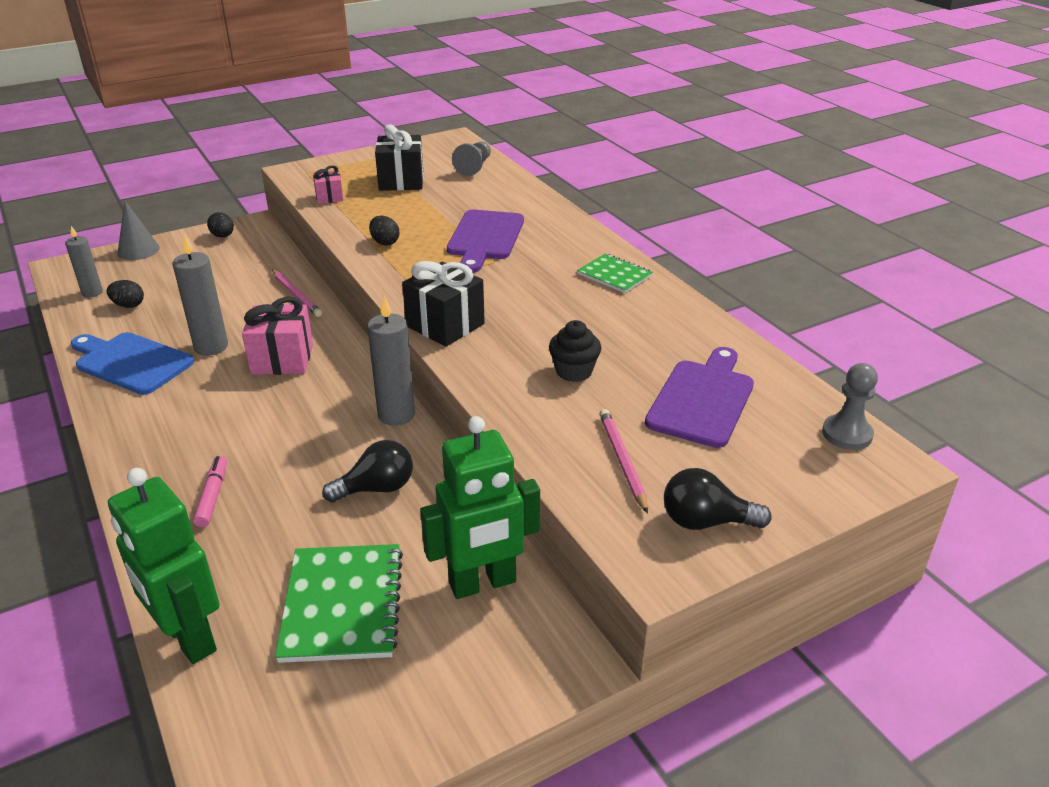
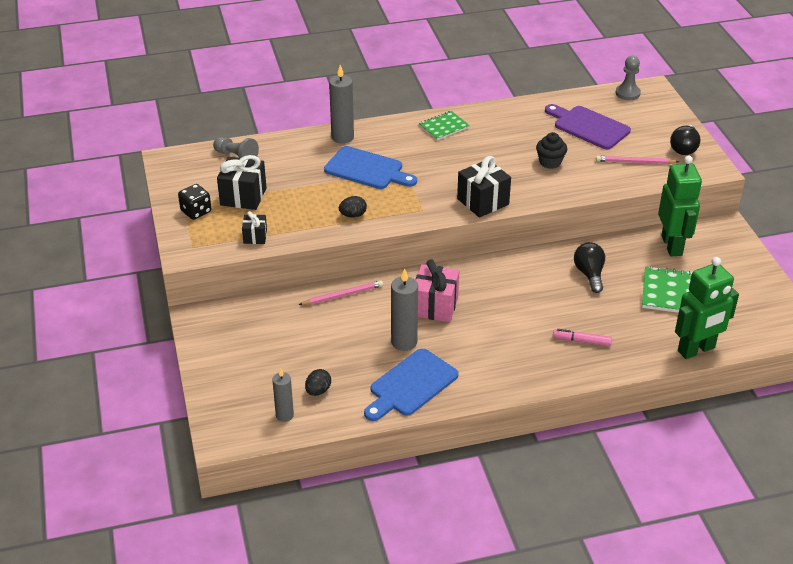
camera: 75 degrees left, 5 degrees up
(138, 250) = (213, 389): grey cone -> none
(223, 236) = (212, 335): black egg -> none
(329, 197) = (255, 237): pink gift -> black gift
(367, 164) = (196, 211): none -> black dice
(396, 415) = (519, 260): grey candle -> grey candle (342, 137)
(485, 238) = (367, 169): purple cutting board -> blue cutting board

